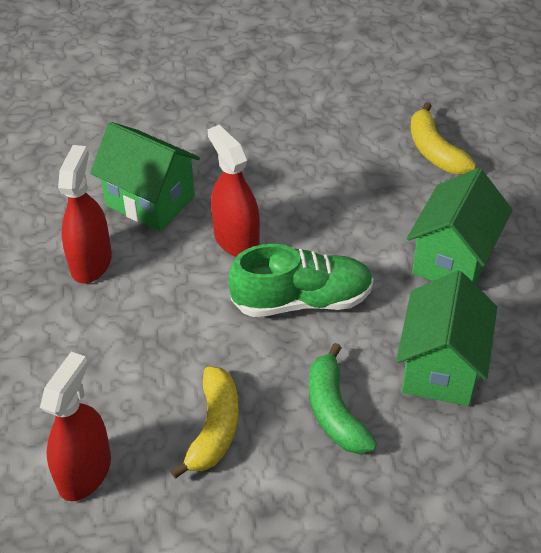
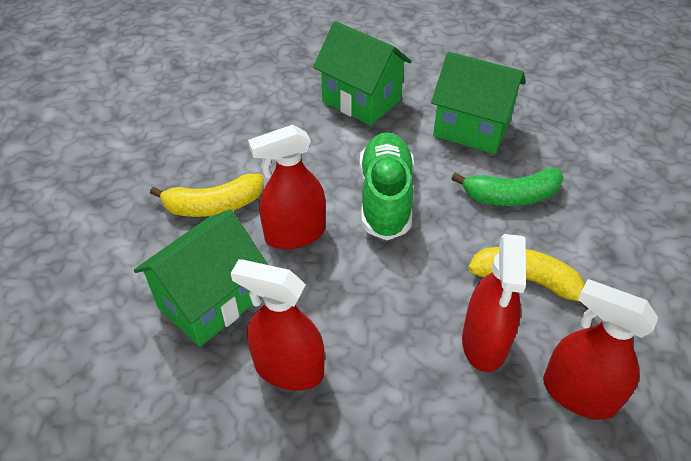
camera: 80 degrees left, 0 degrees up
(133, 395) = (484, 342): none -> red spray bottle
(434, 151) = (232, 86): yellow banana -> yellow banana (214, 206)

